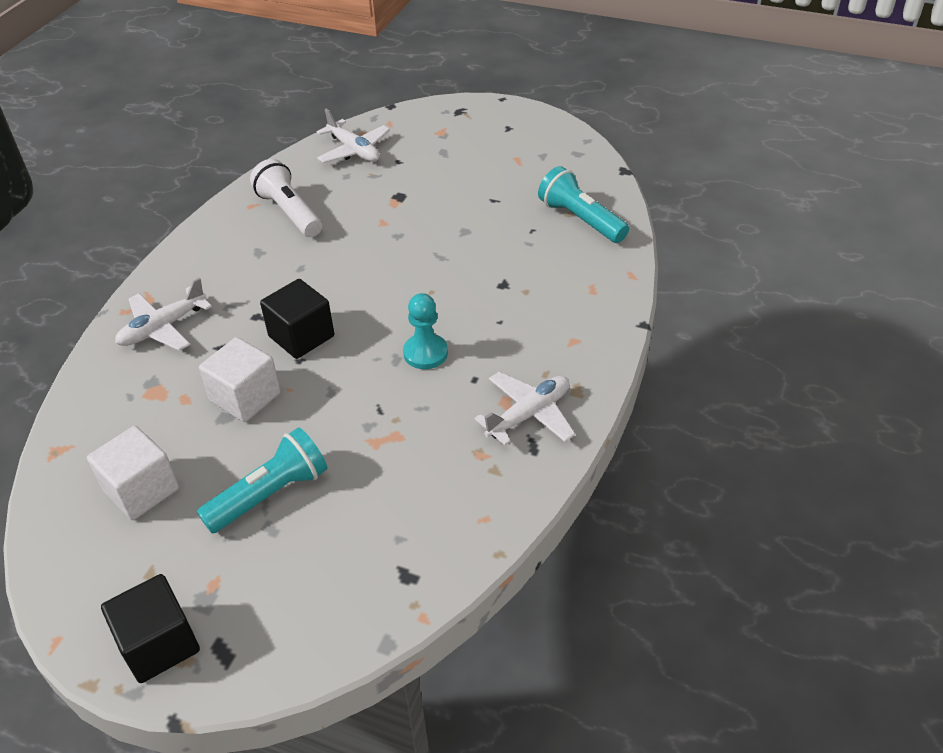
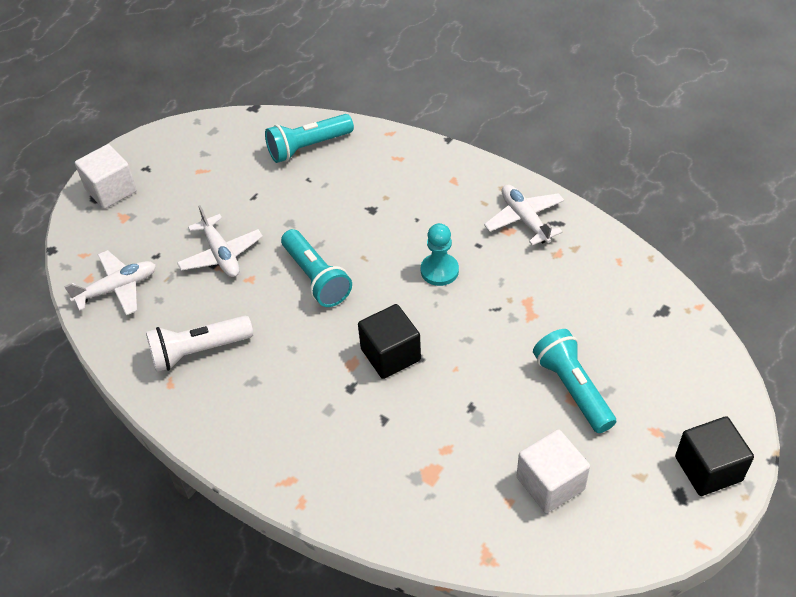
camera: 75 degrees left, 5 degrees up
(163, 328) = (340, 467): white plane -> white plane (221, 254)
(245, 397) = (457, 401): white cube -> white cube (111, 190)
(393, 264) = (316, 278): none -> turquoise flashlight

